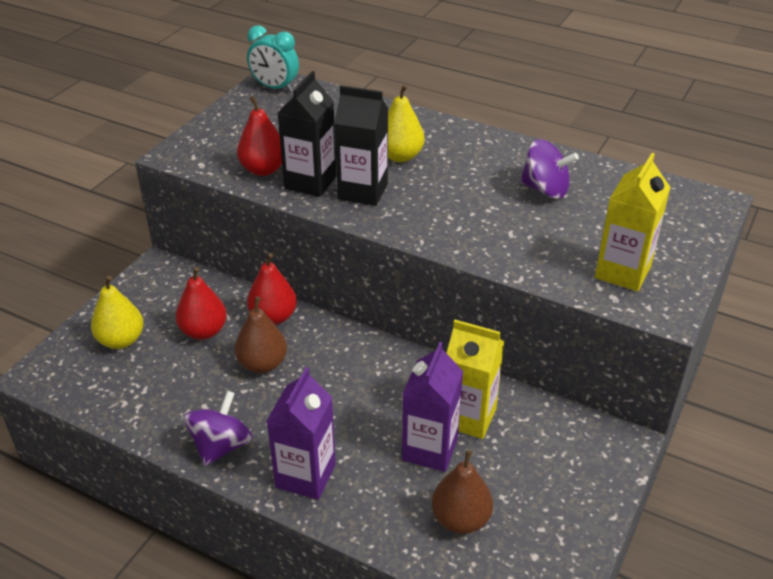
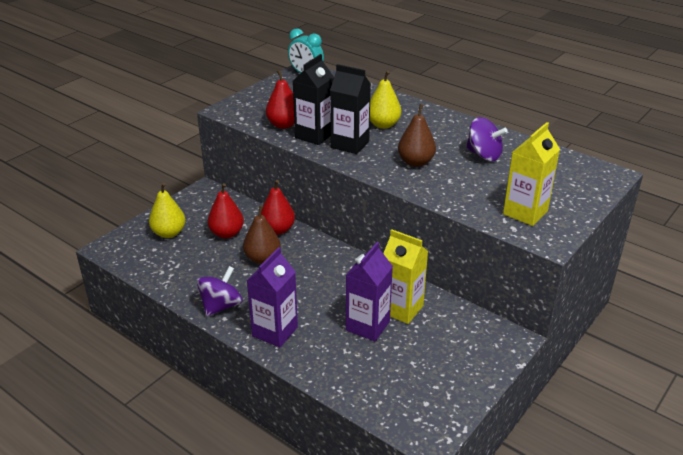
camera: 10 degrees right, 5 degrees down
(461, 519) = (378, 373): brown pear -> brown pear (416, 162)

